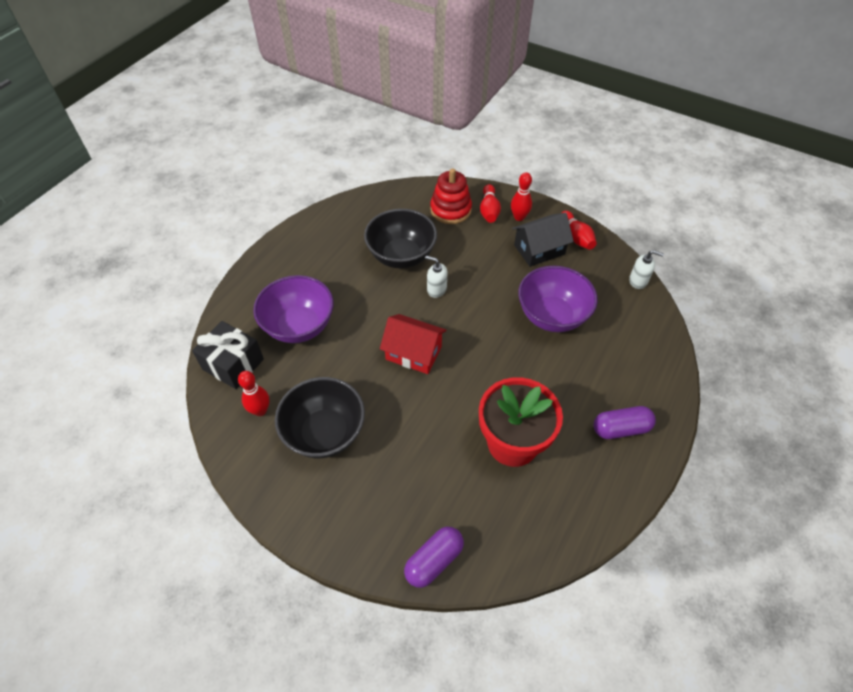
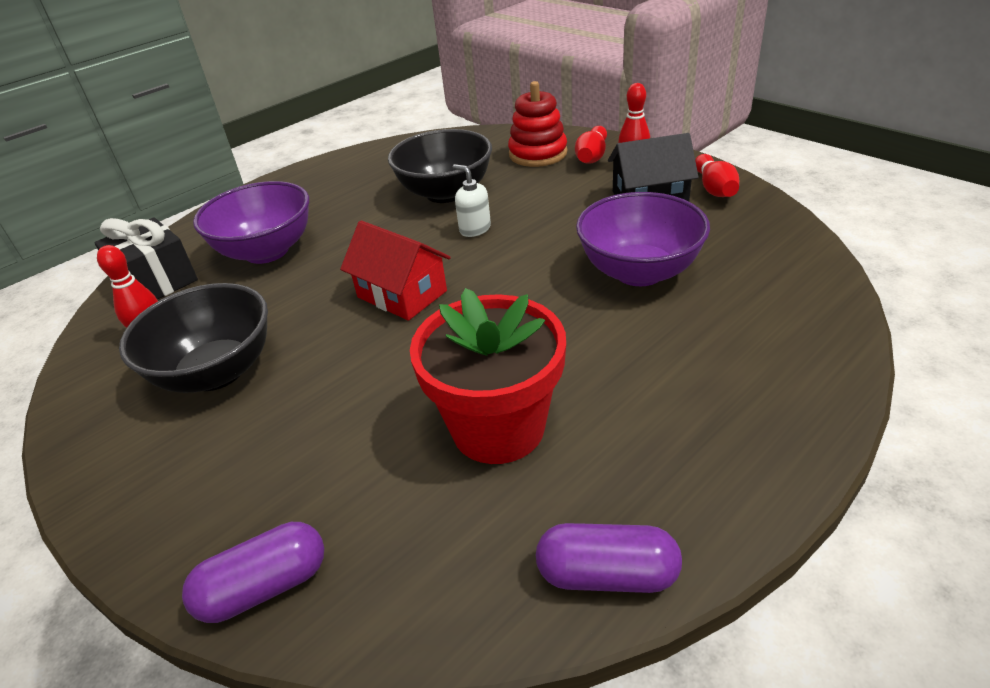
camera: 20 degrees right, 15 degrees down
(620, 428) = (709, 436): purple capsule -> purple capsule (607, 574)
(638, 281) = (804, 242): white soap dispenser -> none

